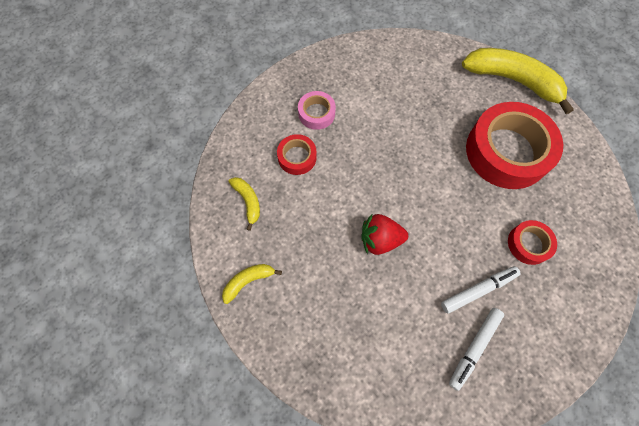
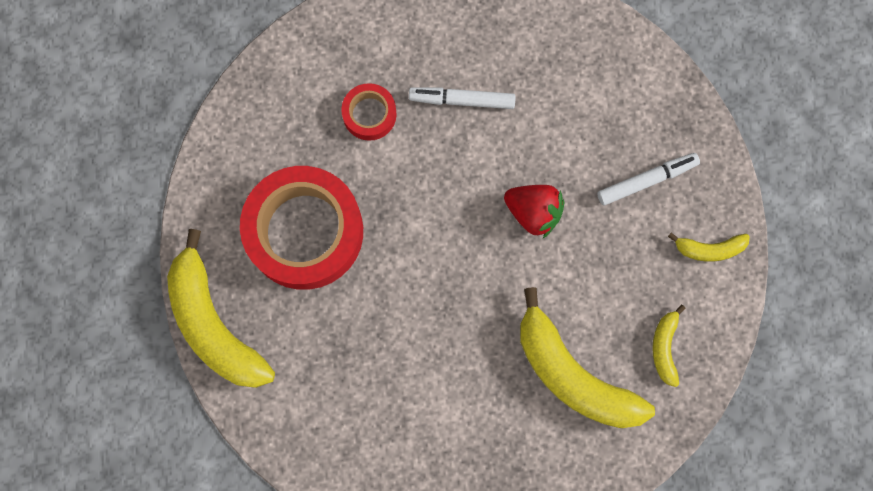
camera: 150 degrees left, 10 degrees up
(297, 157) = (572, 374): red tape -> yellow banana
(316, 113) = (511, 426): pink tape -> none
(474, 348) = (507, 51): white marker -> white marker (646, 180)

